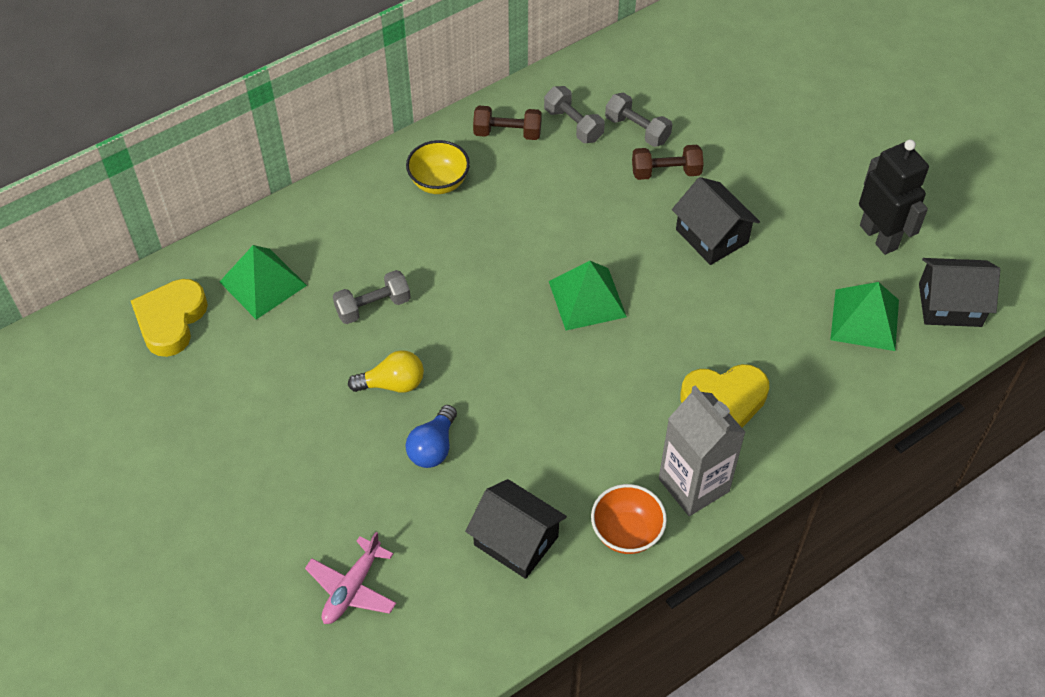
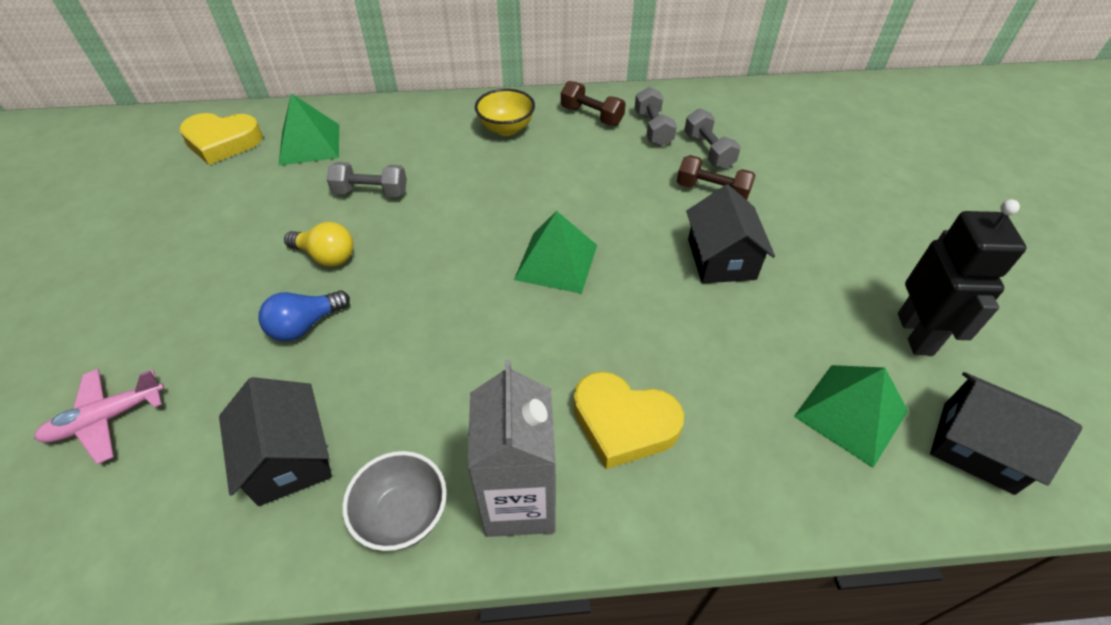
camera: 30 degrees right, 5 degrees down
(171, 320) = (222, 142): yellow heart -> yellow heart turned 135 degrees counterclockwise
(626, 532) = (403, 515): orange bowl -> grey bowl

